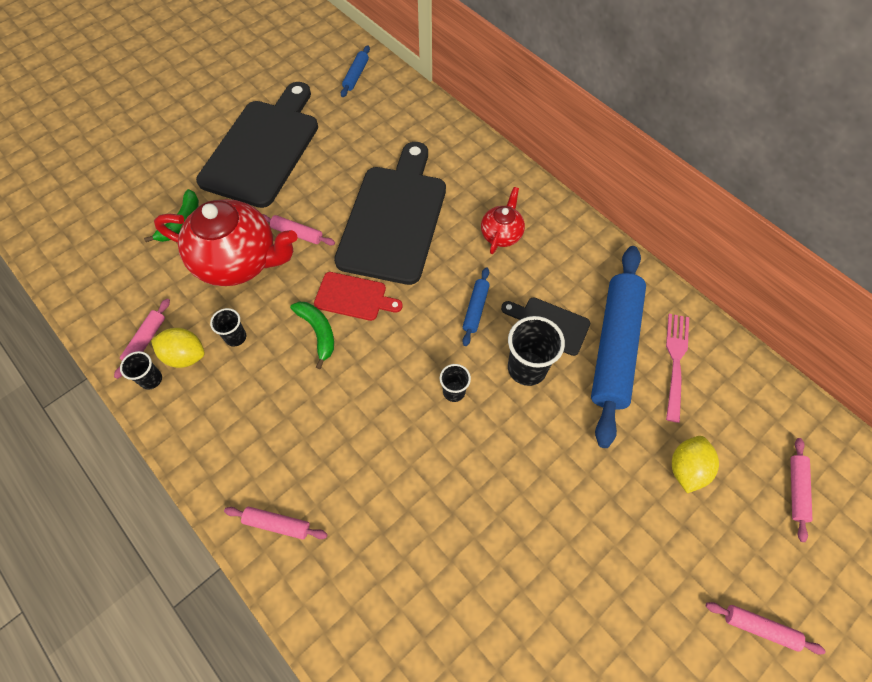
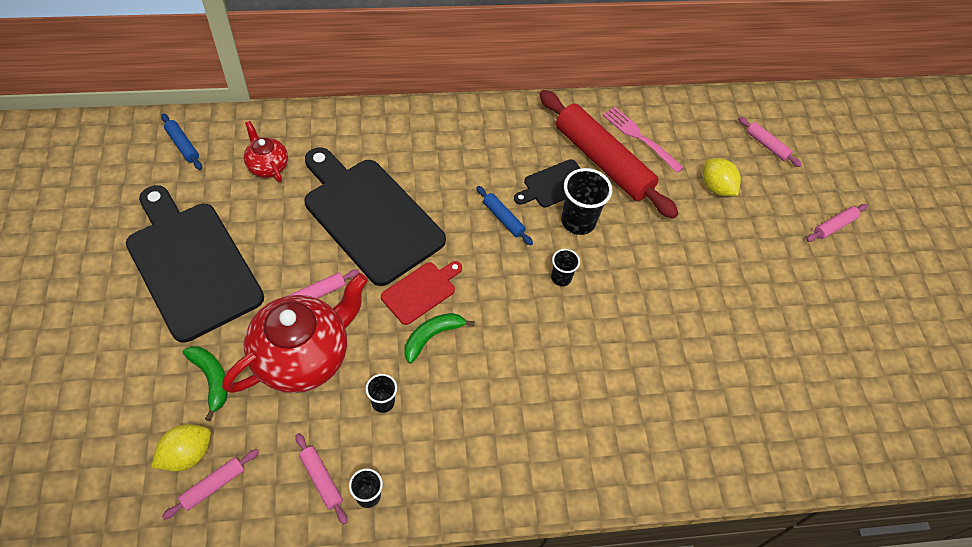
camera: 60 degrees left, 5 degrees down
(185, 355) = (367, 454): yellow lemon -> yellow lemon (187, 454)
(277, 524) = (580, 464): pink rolling pin -> pink rolling pin (213, 485)
(318, 332) = (432, 336): green banana -> green banana turned 45 degrees counterclockwise
(501, 234) = (452, 159): red teapot -> red teapot (268, 166)
(614, 347) = (602, 161): blue rolling pin -> red rolling pin

